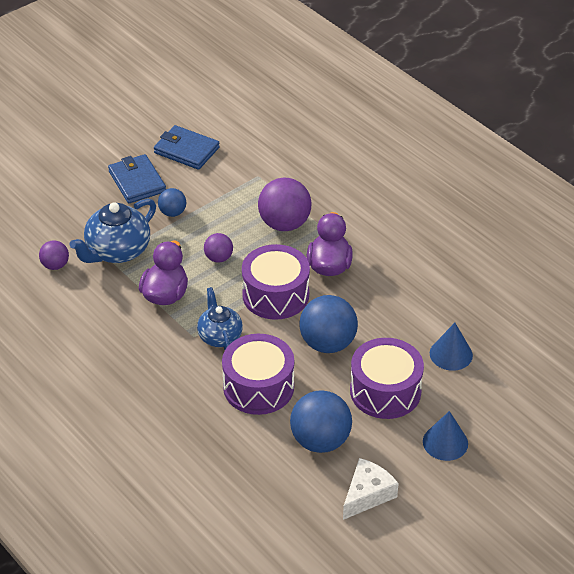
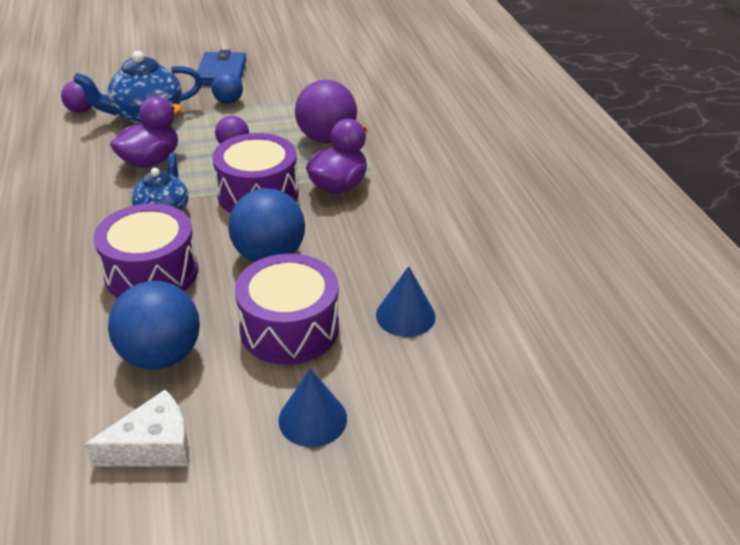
camera: 25 degrees right, 5 degrees down
(186, 150) = (289, 63): blue wallet -> none

